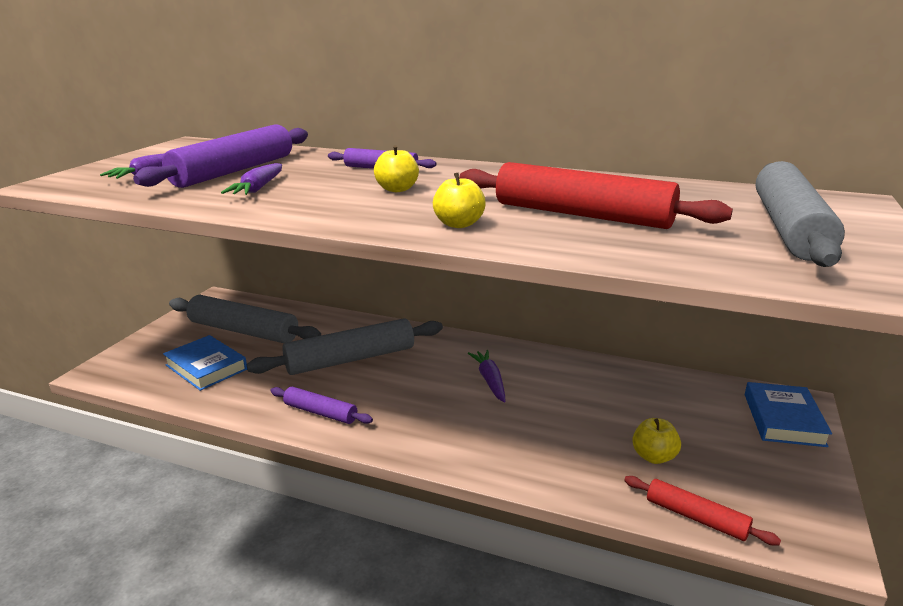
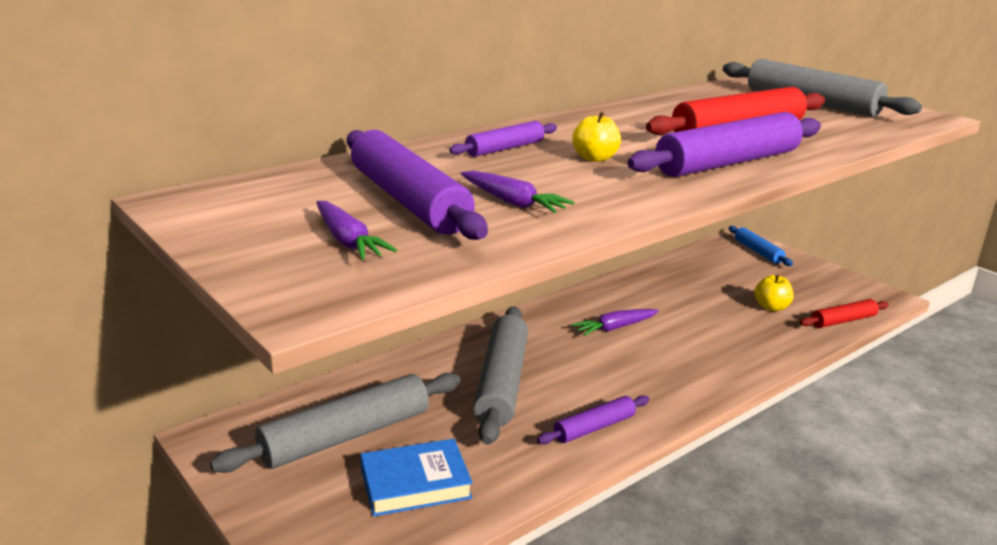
camera: 60 degrees left, 0 degrees up
(458, 224) = (727, 163): yellow apple -> purple rolling pin
(490, 380) = (615, 328): purple carrot -> purple carrot turned 45 degrees counterclockwise
(783, 419) = (758, 251): blue book -> blue rolling pin

